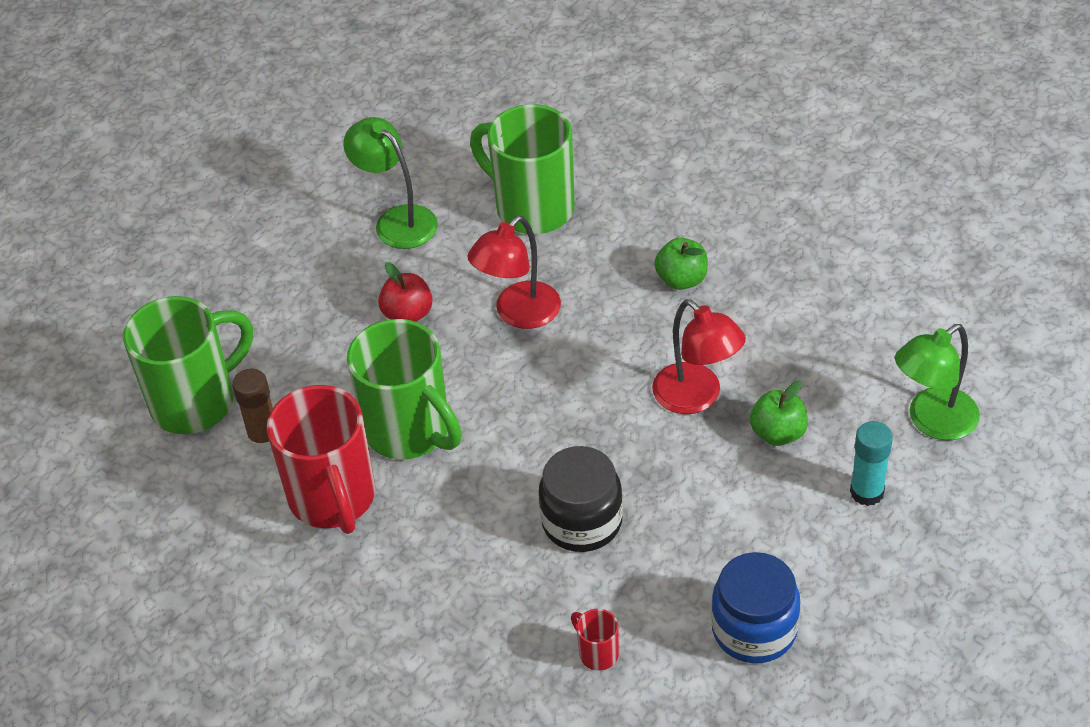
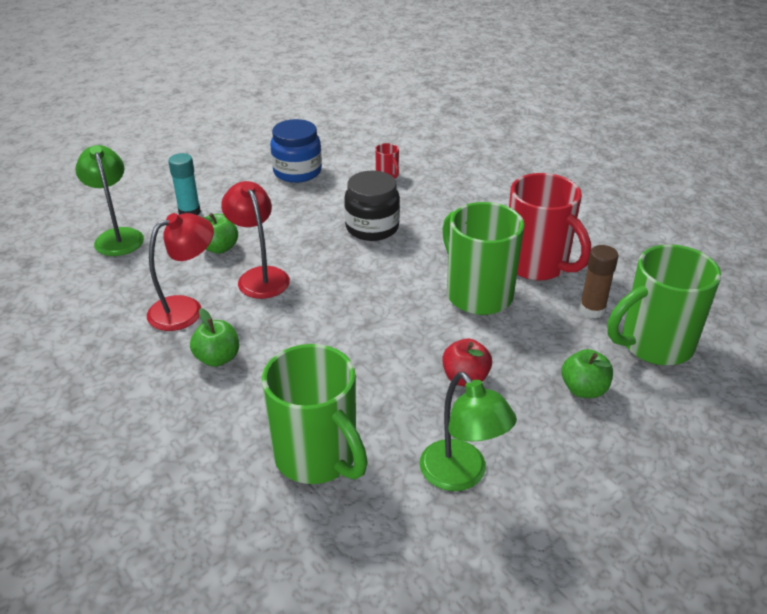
camera: 170 degrees left, 10 degrees down
(281, 328) = (584, 389): none -> green apple
(333, 499) = (538, 265): red mug -> red mug turned 150 degrees clockwise
(518, 314) = (368, 359): red lamp -> red lamp (186, 309)
(932, 422) = (117, 236): green lamp -> green lamp turned 90 degrees counterclockwise

